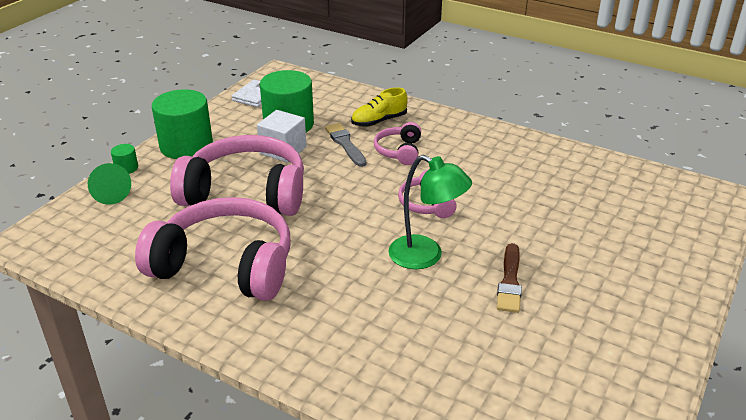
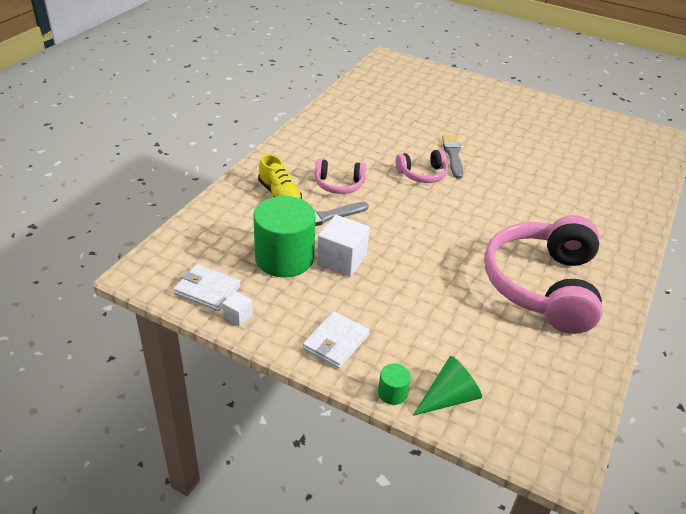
camera: 95 degrees left, 5 degrees up
(186, 146) = (335, 342): green cylinder -> white wallet
(225, 108) = (238, 316): none -> white cube
(246, 193) = (427, 281): pink headphones -> none
(425, 256) = (492, 178): green lamp -> none
(474, 230) = (453, 155): none -> grey brush
(510, 281) = (507, 146): brown brush -> none

